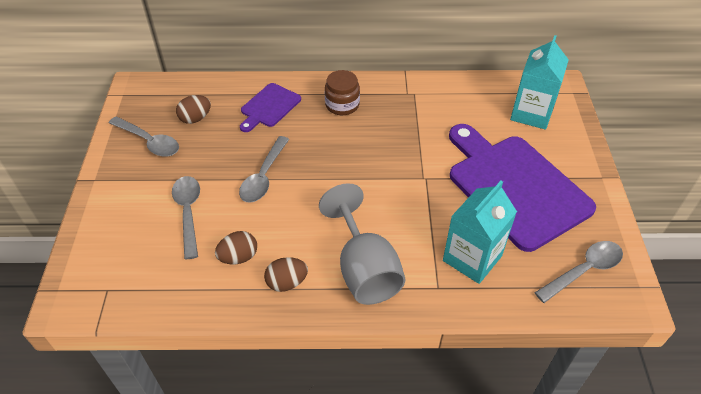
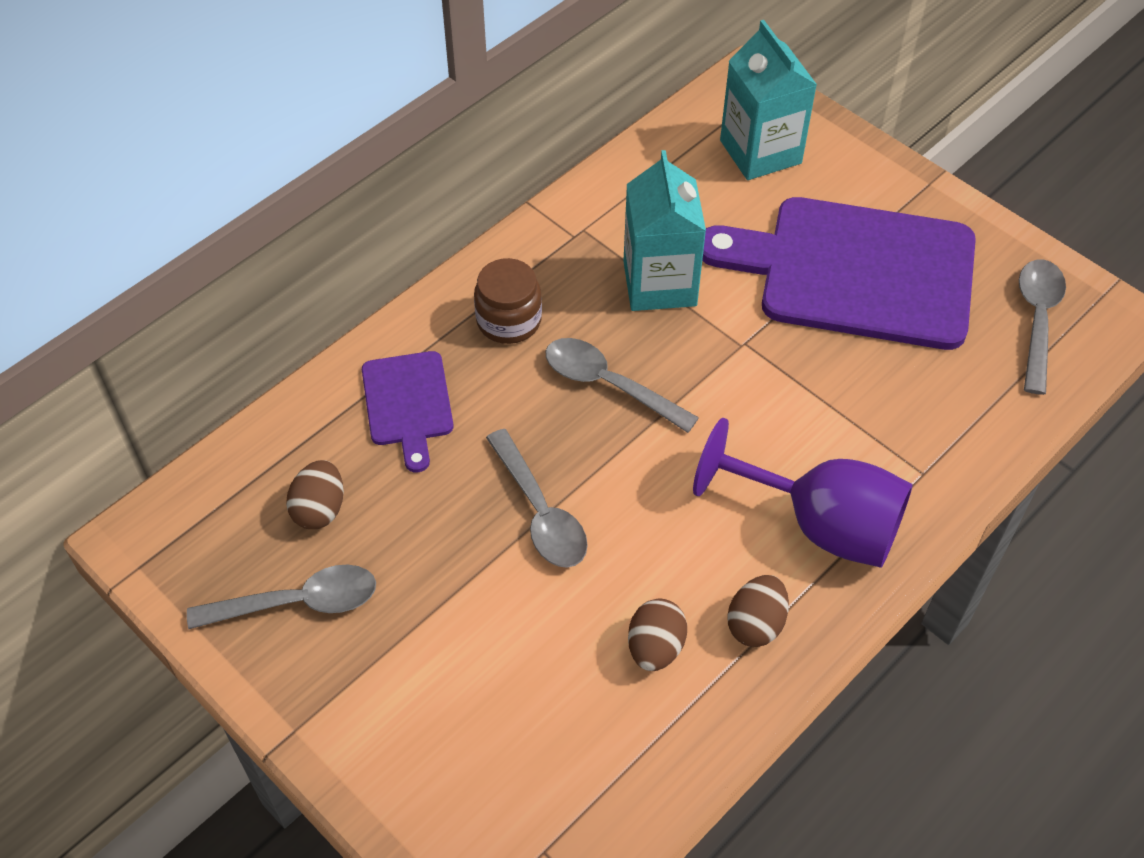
camera: 45 degrees left, 5 degrees up
(188, 213) = (506, 651): grey spoon -> grey spoon (609, 384)
(364, 269) = (820, 524): grey goblet -> purple goblet
(472, 258) = (916, 404): turquoise carton -> turquoise carton (659, 283)

